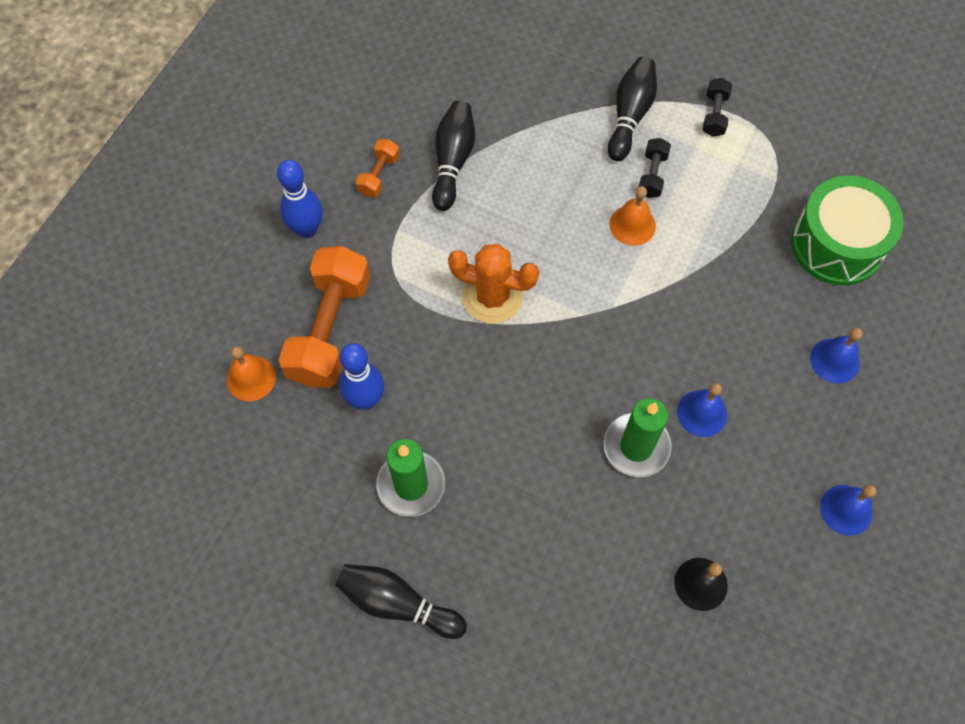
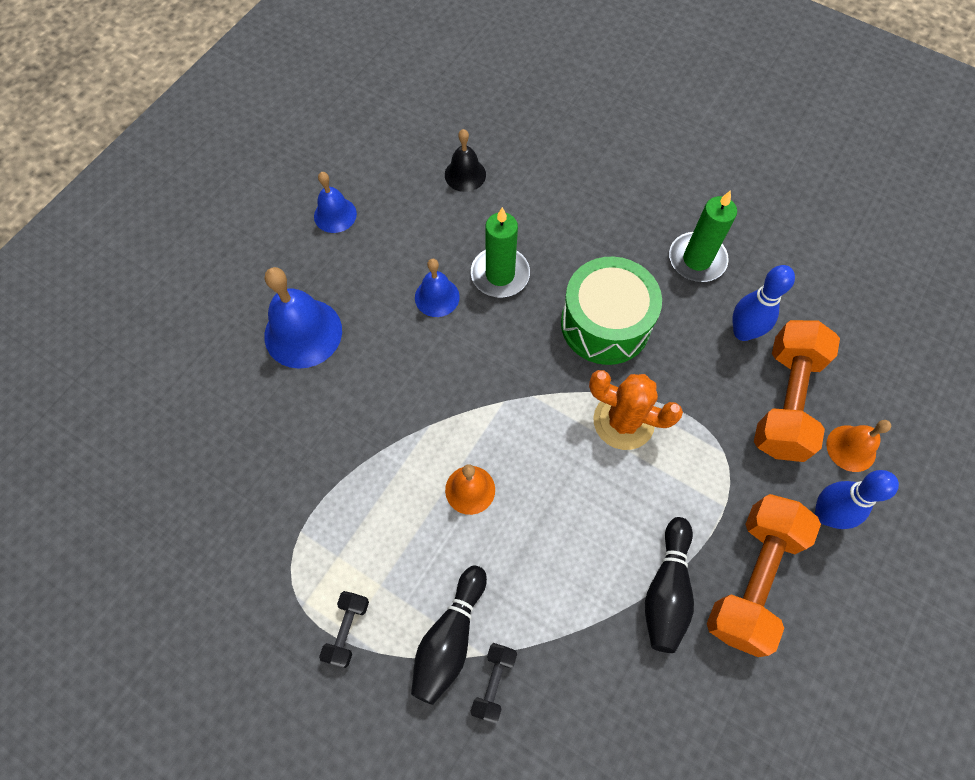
camera: 175 degrees left, 0 degrees up
(251, 378) = (854, 360): orange bell -> orange bell (851, 448)
(379, 175) = (752, 578): orange dumbbell -> orange dumbbell, size x2.18
(398, 603) = (702, 179): black bowling pin -> none
(652, 175) = (437, 551): black dumbbell -> black dumbbell (493, 682)
(834, 360) = (303, 333): blue bell -> blue bell, size x1.69
(837, 244) = (259, 449): green drum -> green drum (605, 324)

